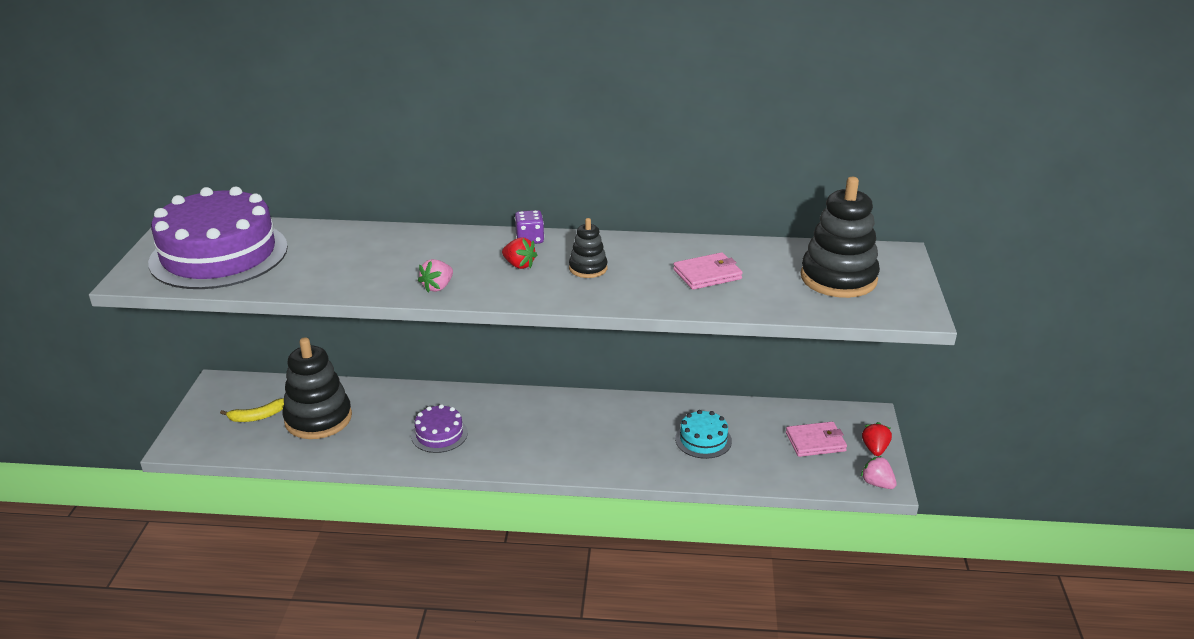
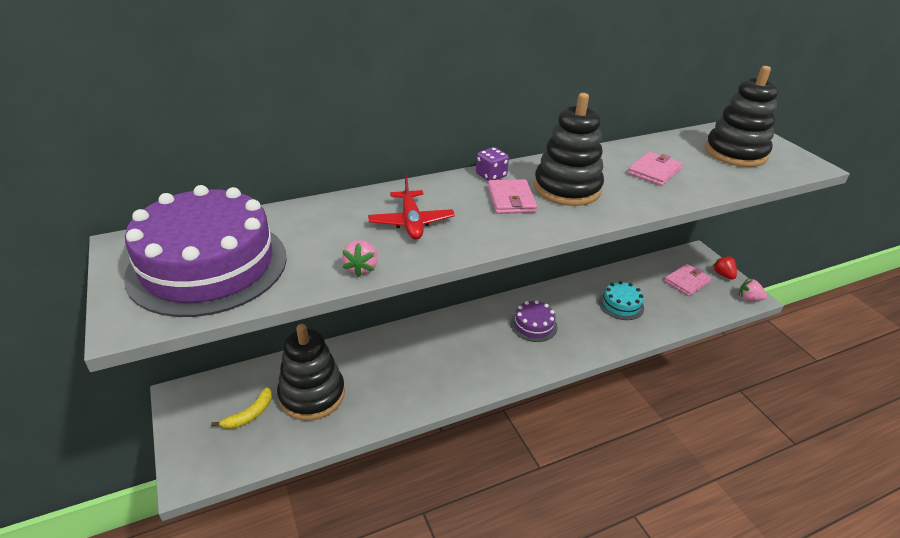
camera: 30 degrees left, 5 degrees up
(405, 262) = (411, 222): none -> red plane
(438, 287) = (469, 238): pink strawberry -> pink strawberry (361, 268)
(439, 434) = (431, 370): purple cake -> purple cake (533, 325)
(519, 265) = (511, 199): red strawberry -> pink wallet
(588, 268) = (567, 188): black stacking toy -> black stacking toy, size x1.94

